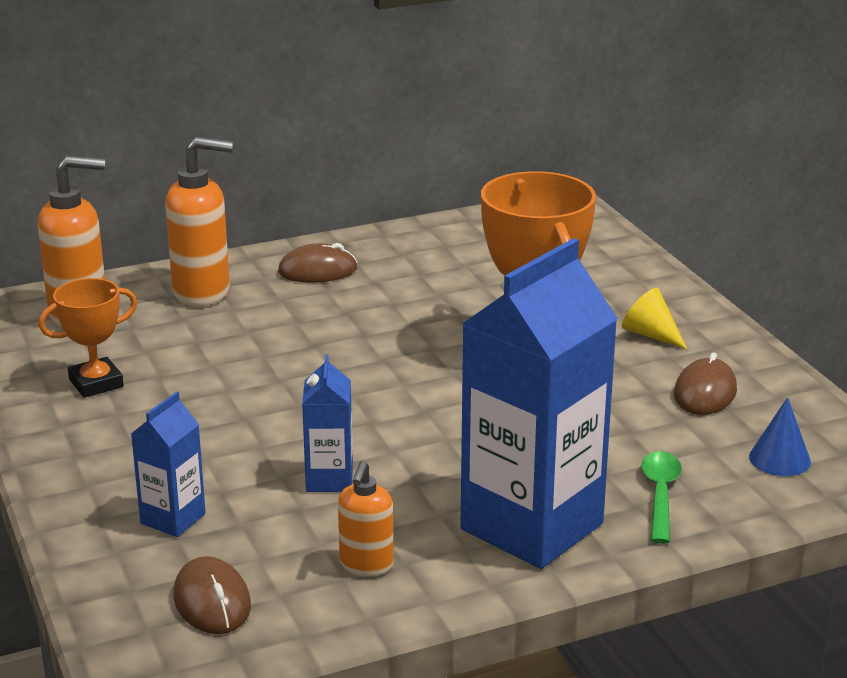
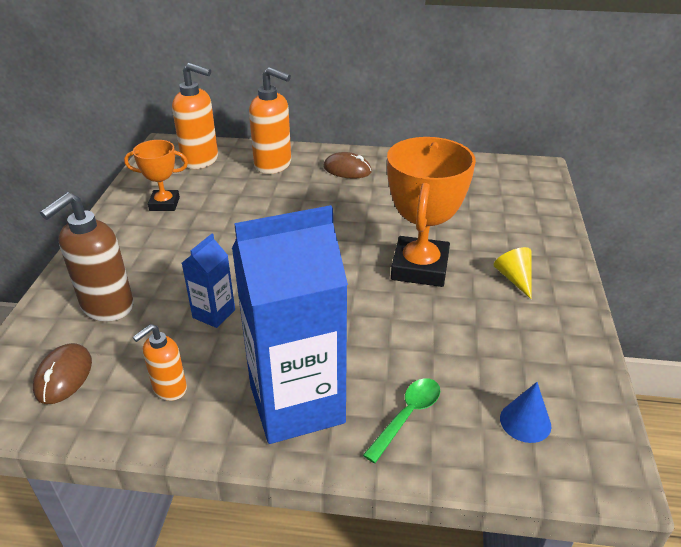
camera: 30 degrees right, 10 degrees up
(173, 519) = (107, 307): blue carton -> brown soap dispenser
(705, 392) = (515, 340): brown mouse -> none

